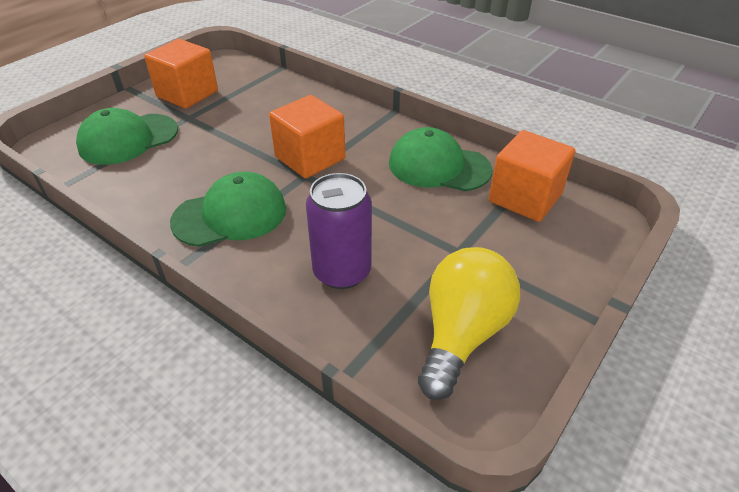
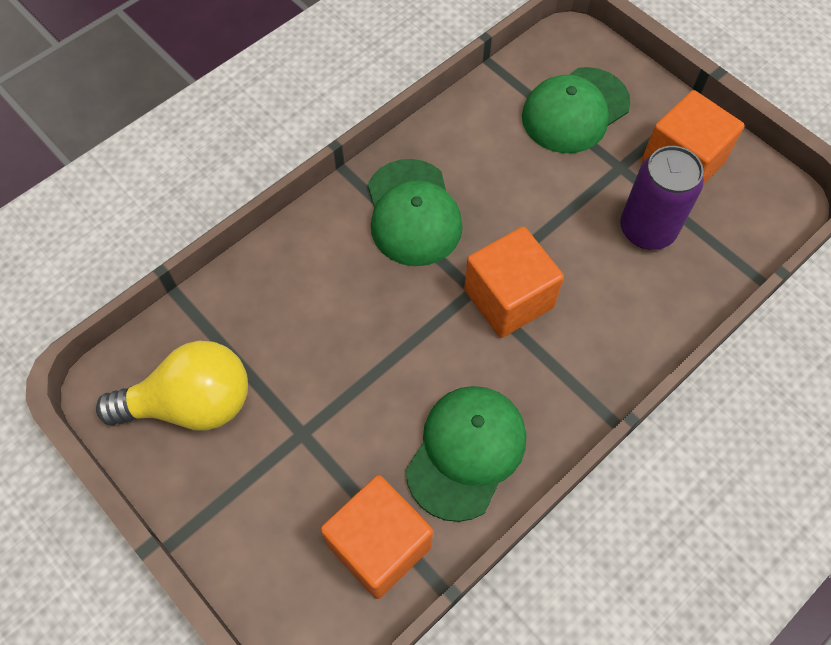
camera: 100 degrees right, 20 degrees up
(128, 139) = (575, 110): green cap -> green cap turned 105 degrees counterclockwise
(342, 272) = (302, 310): purple can -> purple can (647, 229)
(462, 334) = (192, 404): yellow light bulb -> yellow light bulb turned 45 degrees counterclockwise

